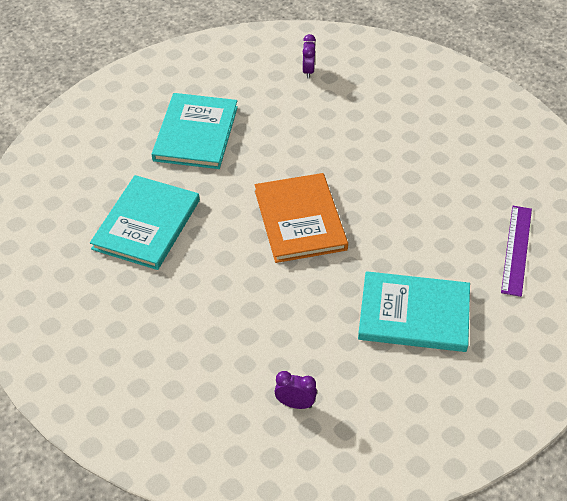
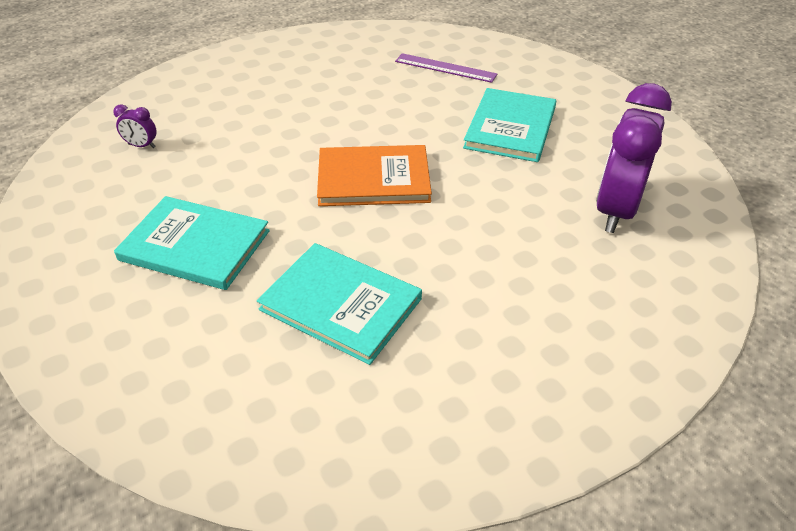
camera: 80 degrees left, 5 degrees down
(295, 404) = (615, 210): purple clock -> purple clock, size x2.46

